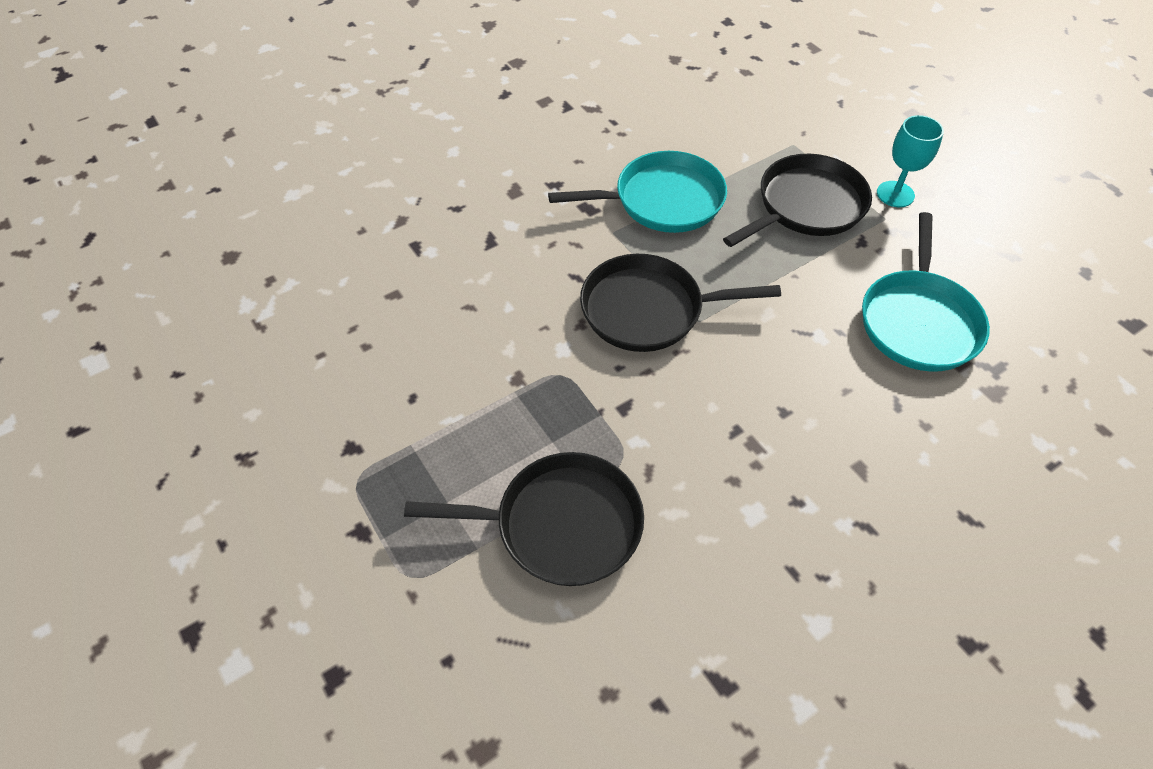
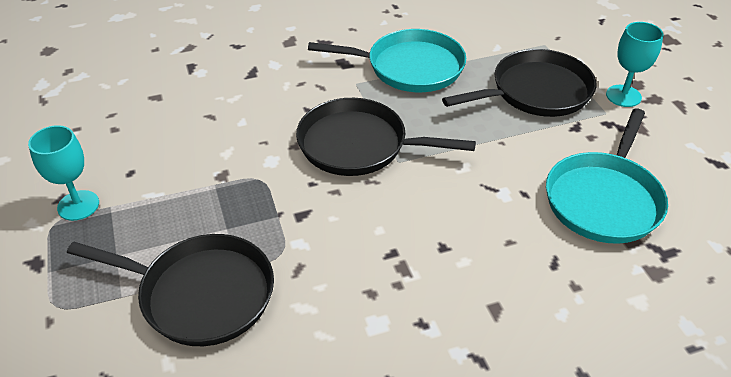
camera: 15 degrees right, 10 degrees down
(373, 451) = (78, 205): none -> turquoise goblet

